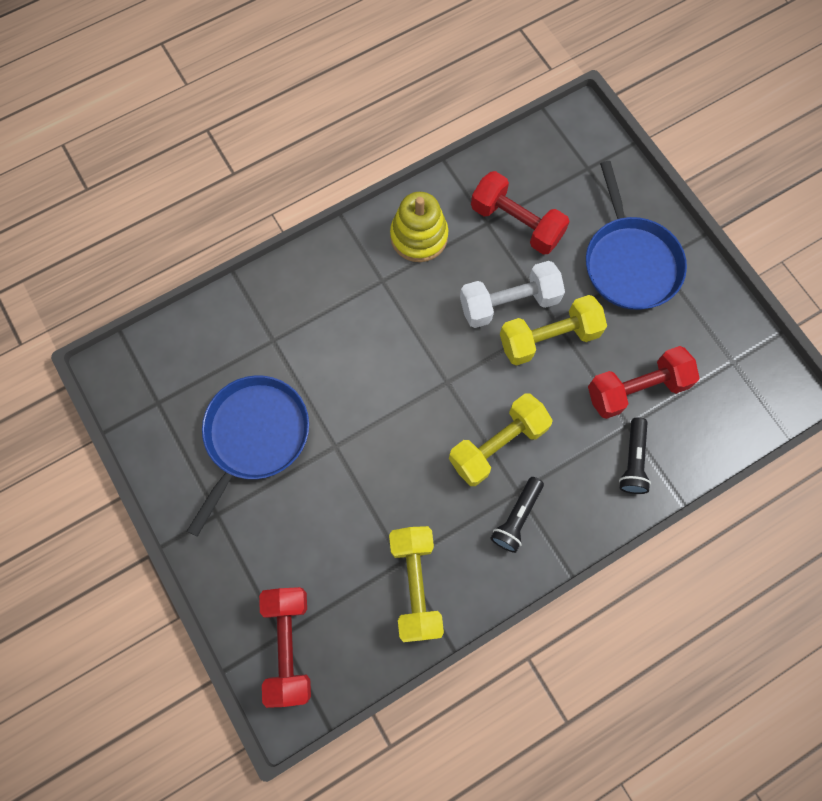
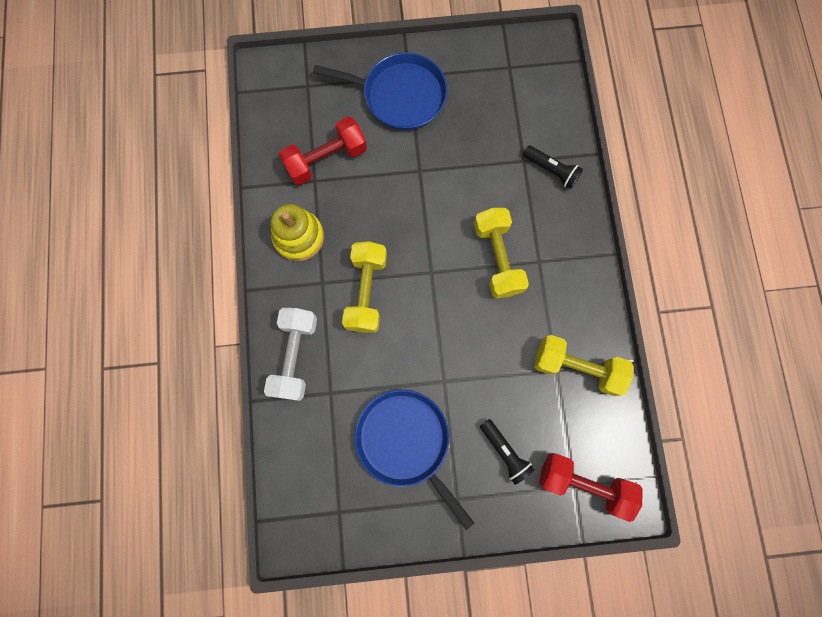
camera: 65 degrees left, 5 degrees up
(509, 303) = (389, 196): white dumbbell -> white dumbbell (295, 356)
(516, 517) = (557, 271): black flashlight -> black flashlight (504, 452)
(549, 338) = (431, 182): yellow dumbbell -> yellow dumbbell (366, 292)
(636, 389) = (499, 141): red dumbbell -> none

